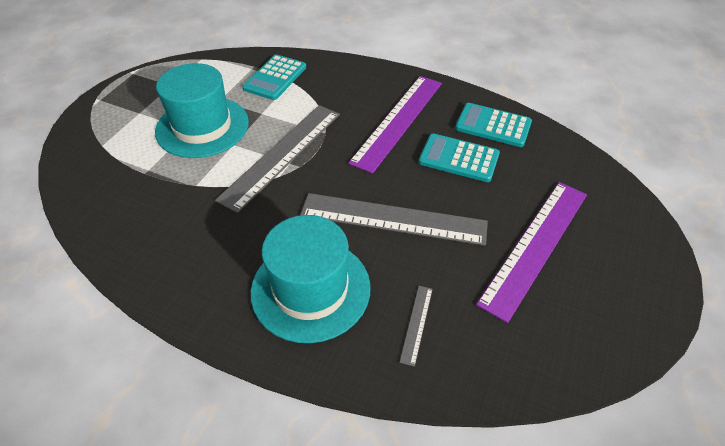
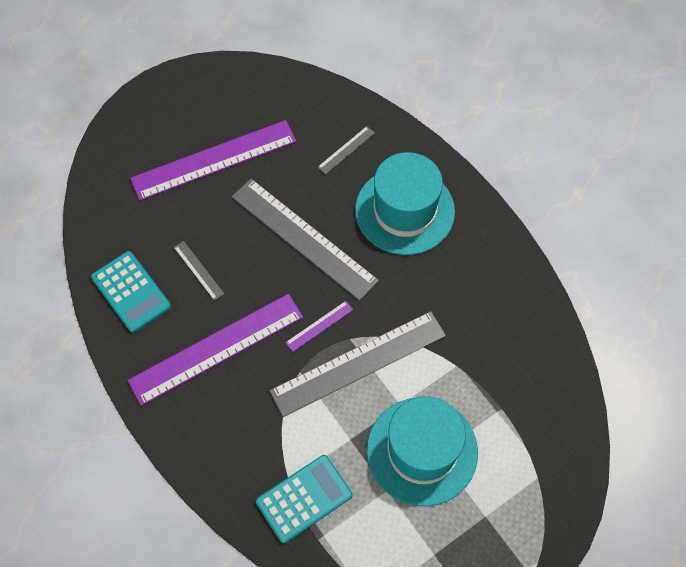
camera: 150 degrees left, 15 degrees up
(330, 164) = (319, 326): none -> purple ruler
(458, 158) = (198, 270): turquoise calculator -> grey ruler

